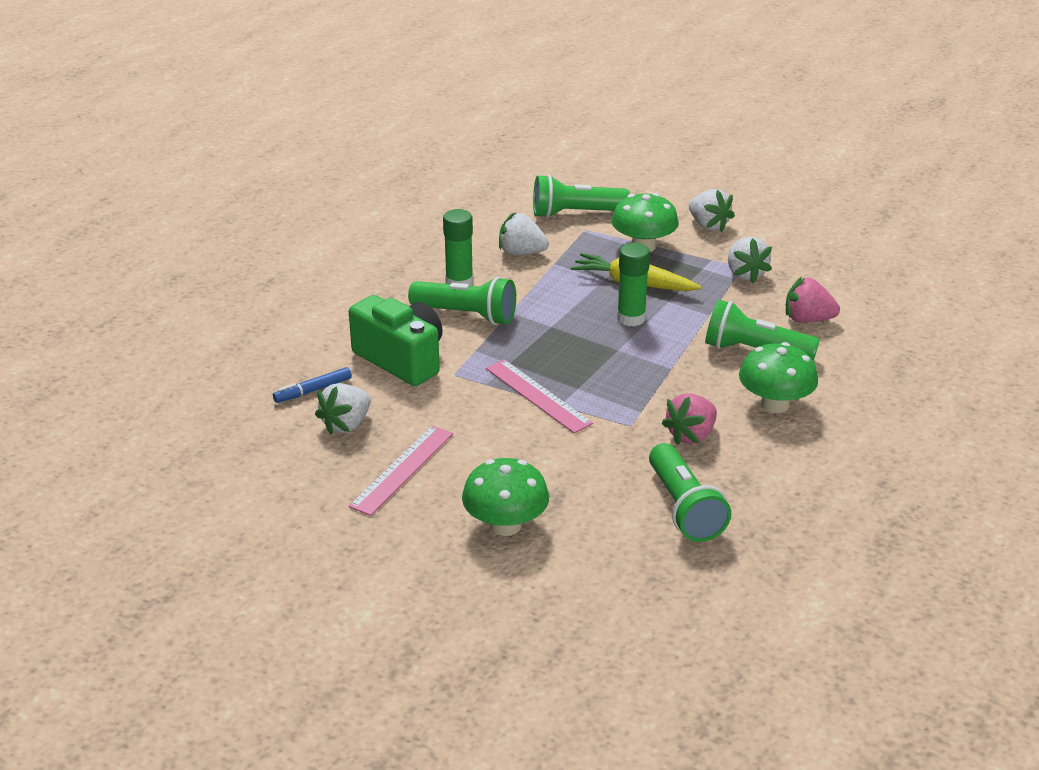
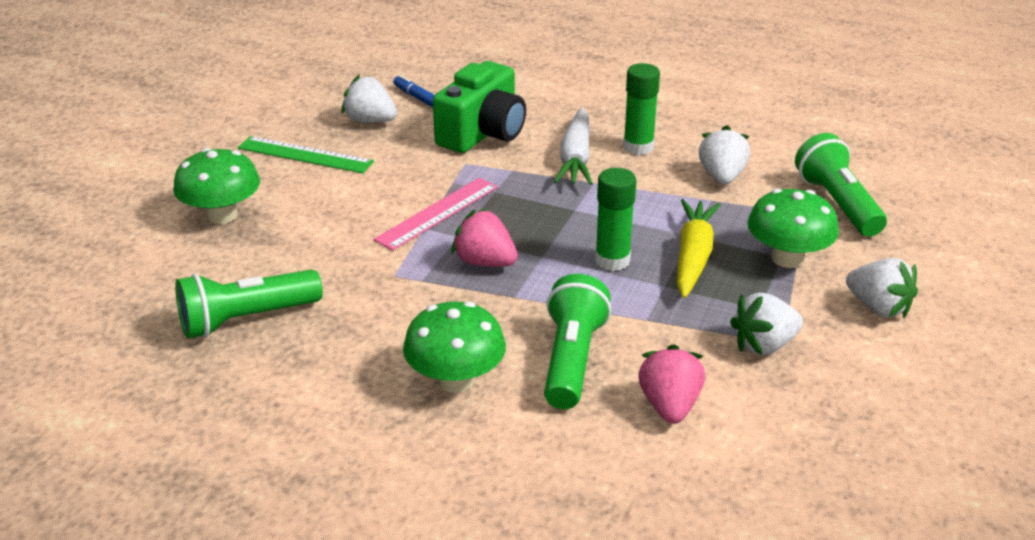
camera: 80 degrees right, 0 degrees up
(402, 469) = (305, 155): pink ruler -> green ruler
(466, 315) = (576, 158): green flashlight -> white carrot
(691, 435) = (380, 317): pink strawberry -> pink strawberry (485, 262)
(708, 225) = (878, 308): white strawberry -> white strawberry turned 90 degrees counterclockwise

